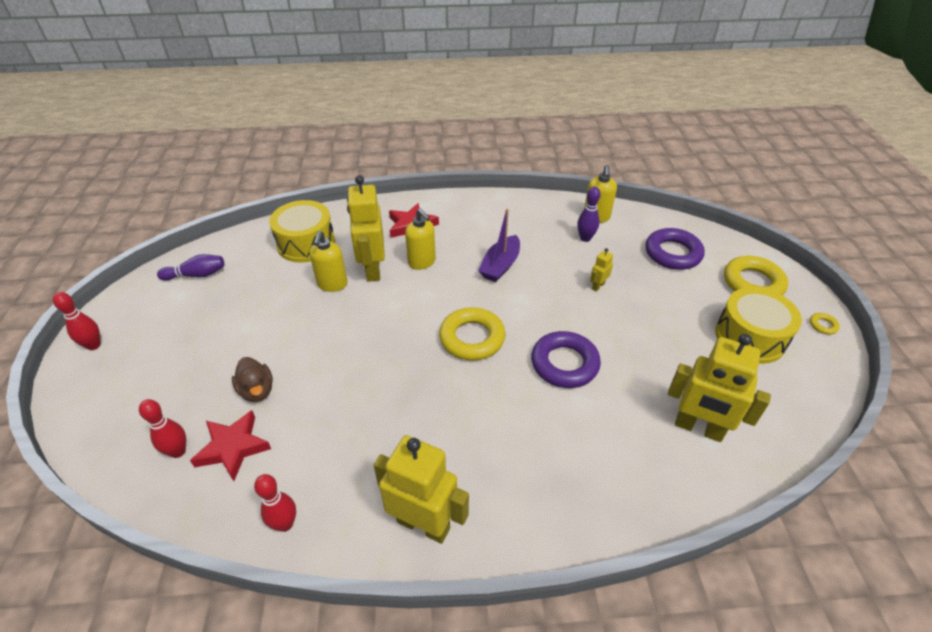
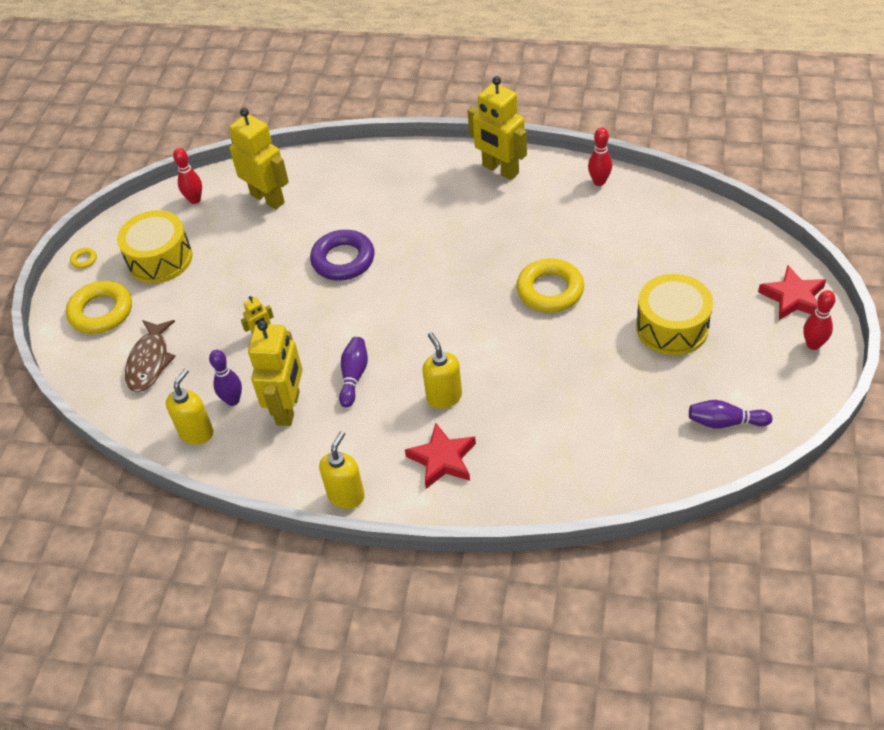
camera: 160 degrees left, 5 degrees up
(178, 451) = (692, 236): red bowling pin -> red bowling pin (195, 200)
(233, 447) = (646, 233): red star -> red star (793, 298)
(257, 390) = (631, 275): brown duck -> none
(306, 243) = (588, 452): yellow drum -> yellow drum (672, 327)
(332, 284) = (556, 381): yellow soap dispenser -> yellow soap dispenser (346, 495)
(372, 269) = (506, 396): yellow robot -> yellow robot (288, 408)
(472, 338) = (418, 295): yellow ring -> yellow ring (550, 290)
(500, 266) = (354, 376): purple boat -> purple bowling pin
(672, 253) = (150, 361): purple ring -> brown fish

